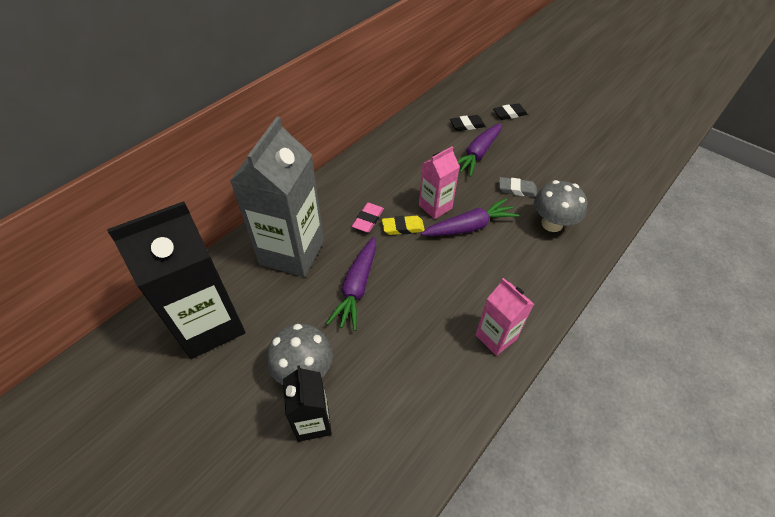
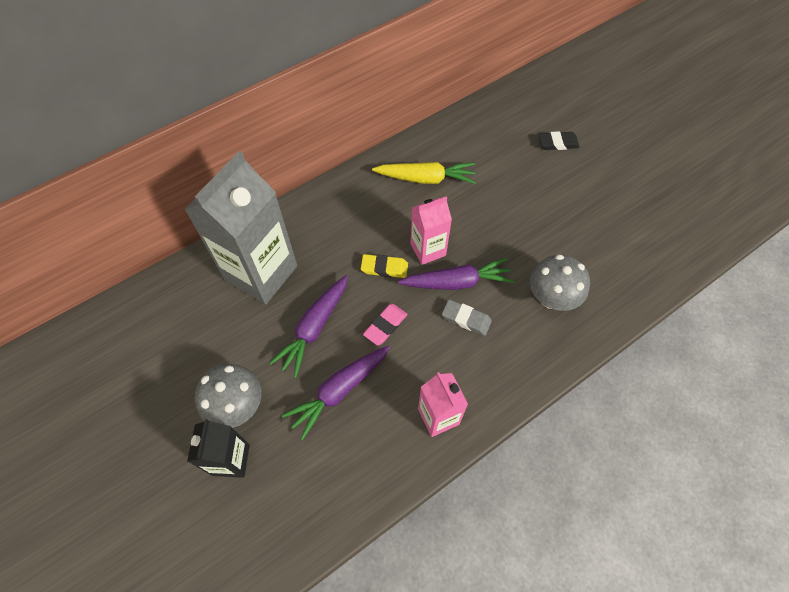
camera: 15 degrees right, 10 degrees up
(210, 325) = (161, 336): black carton -> none
(368, 219) = (350, 251): pink eraser -> pink eraser (385, 326)
(413, 155) = (425, 178): none -> yellow carrot
(467, 125) = (501, 150): black eraser -> none
(478, 154) = (500, 191): purple carrot -> purple carrot (339, 391)
(516, 189) = (528, 246): grey eraser -> grey eraser (466, 319)

